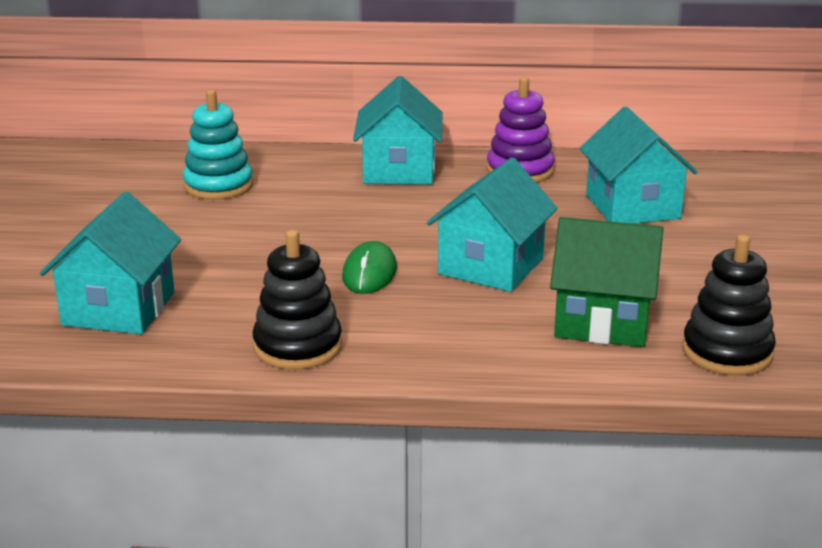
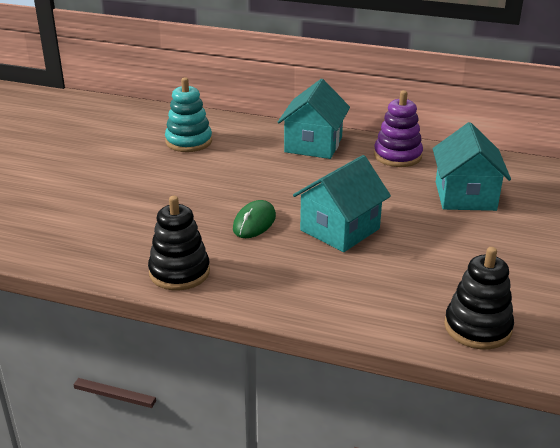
camera: 15 degrees right, 5 degrees up
(119, 309) = (82, 225): turquoise house -> none
(602, 321) = (398, 286): green house -> none

